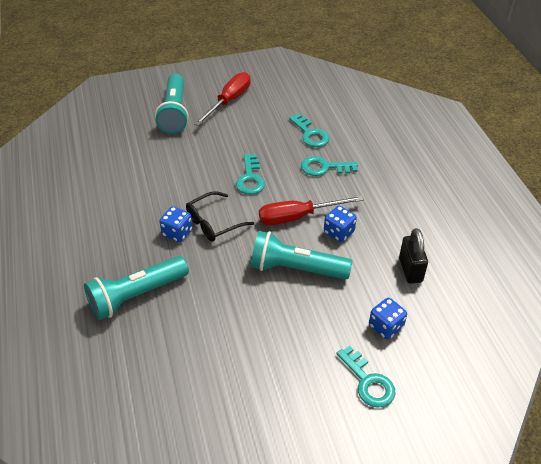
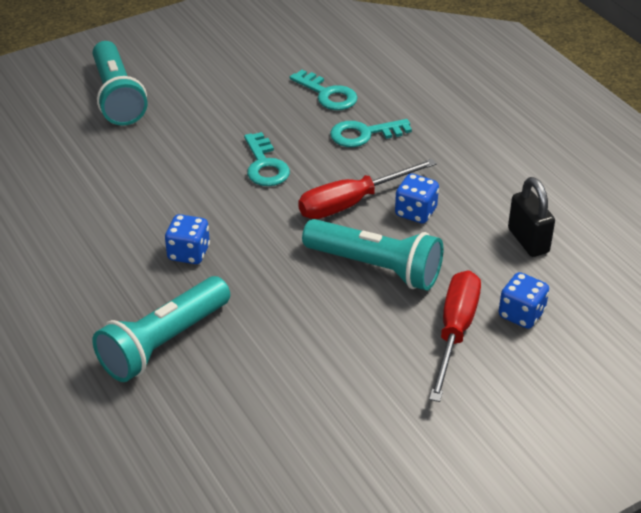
camera: 15 degrees left, 5 degrees down
(214, 223) = (236, 231): black glasses -> none
(229, 101) = (192, 69): red screwdriver -> red screwdriver (455, 332)
(296, 268) = (375, 267): turquoise flashlight -> turquoise flashlight turned 150 degrees counterclockwise
(368, 382) = (523, 383): turquoise key -> none

